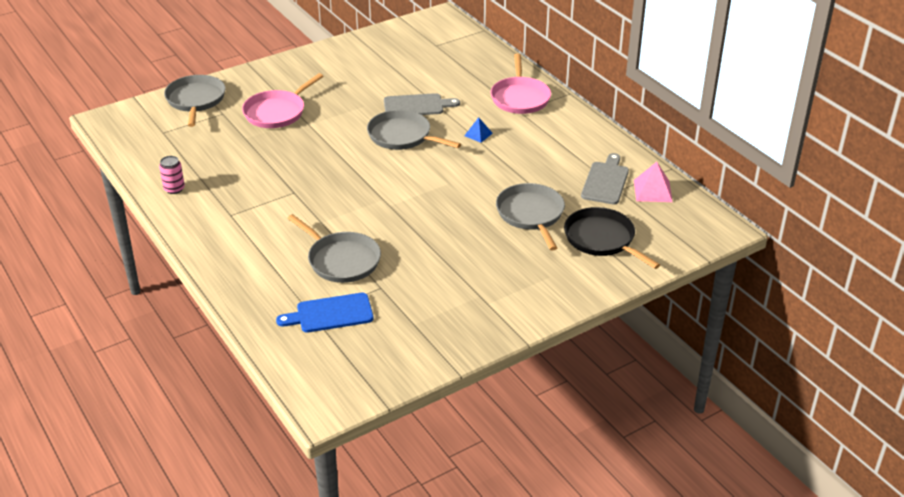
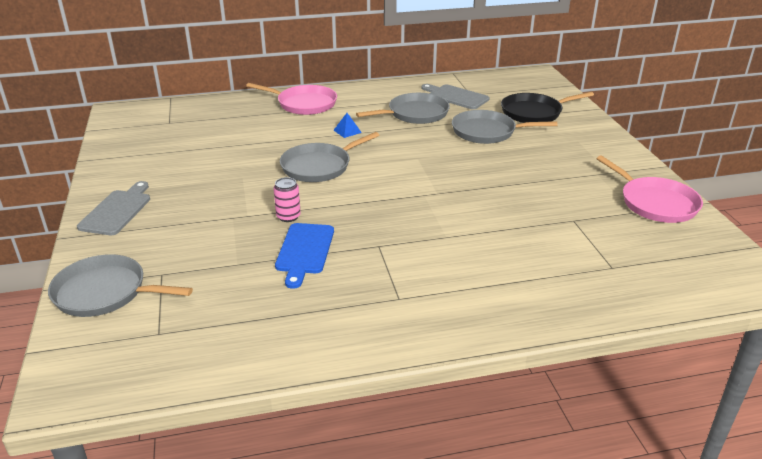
camera: 70 degrees left, 5 degrees down
(174, 189) = (310, 340): pink can -> pink can (288, 216)
(277, 112) = (200, 233): pink pan -> pink pan (655, 203)
(330, 314) = (611, 256): blue cutting board -> blue cutting board (304, 251)
(341, 260) = (520, 235): grey pan -> grey pan (415, 114)
(417, 106) = (270, 150): grey cutting board -> grey cutting board (117, 210)
(653, 191) = (478, 84): pink pyramid -> none

